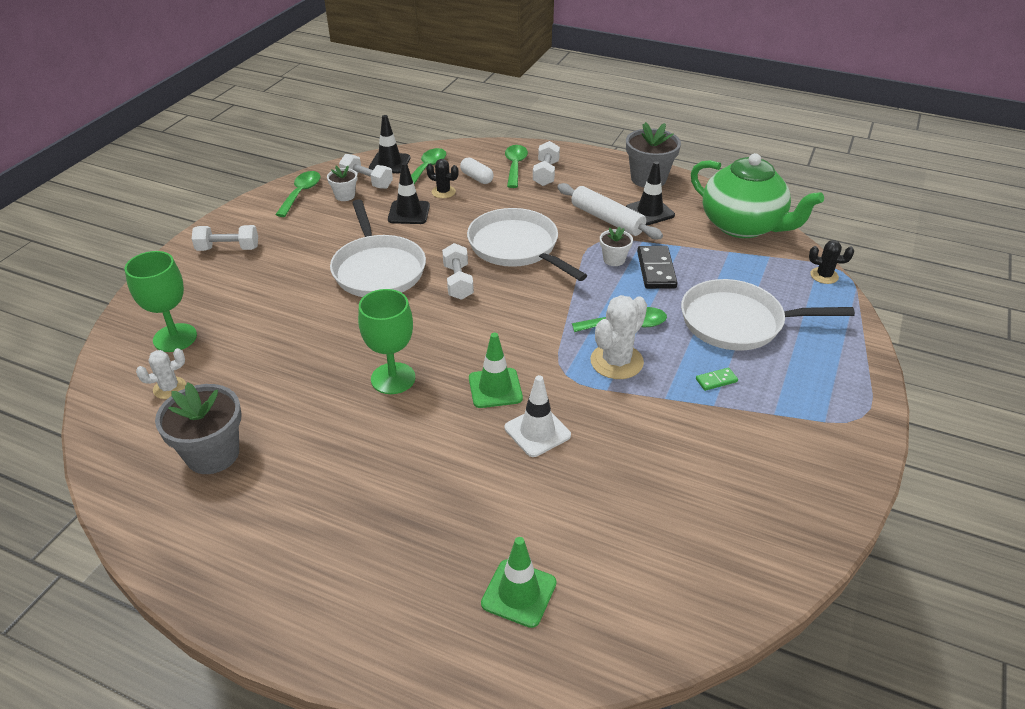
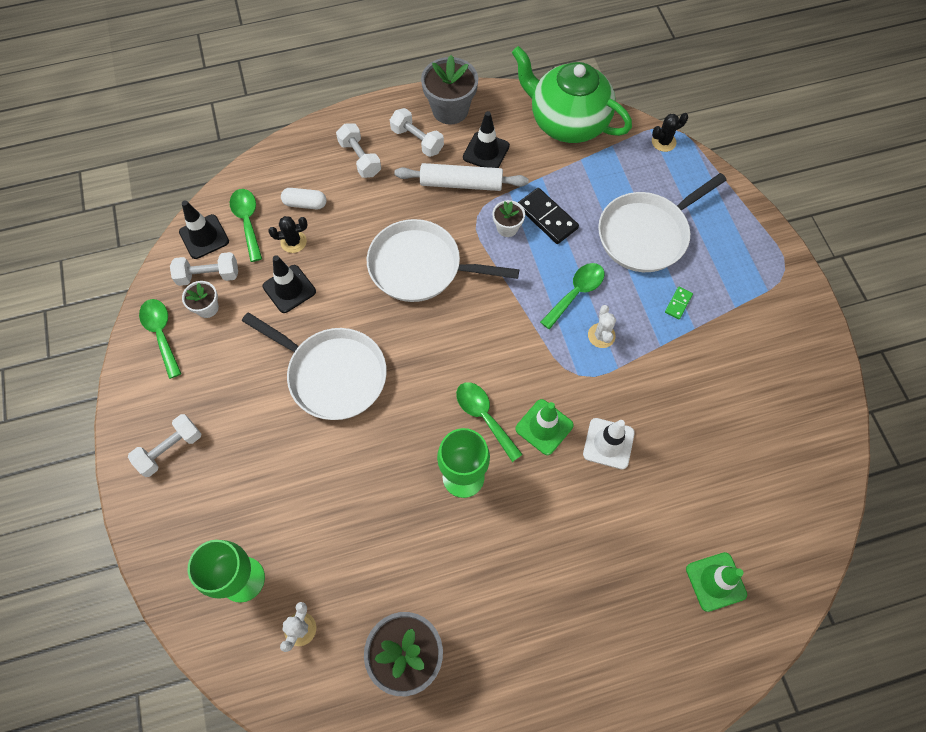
camera: 40 degrees left, 25 degrees up
(458, 282) = (412, 340): white dumbbell -> white dumbbell (417, 140)
(515, 166) = (324, 165): green spoon -> green spoon (484, 416)
(616, 361) = (601, 335): white cactus -> white cactus, size x0.58
(743, 226) = (567, 122): green teapot -> green teapot turned 150 degrees counterclockwise

